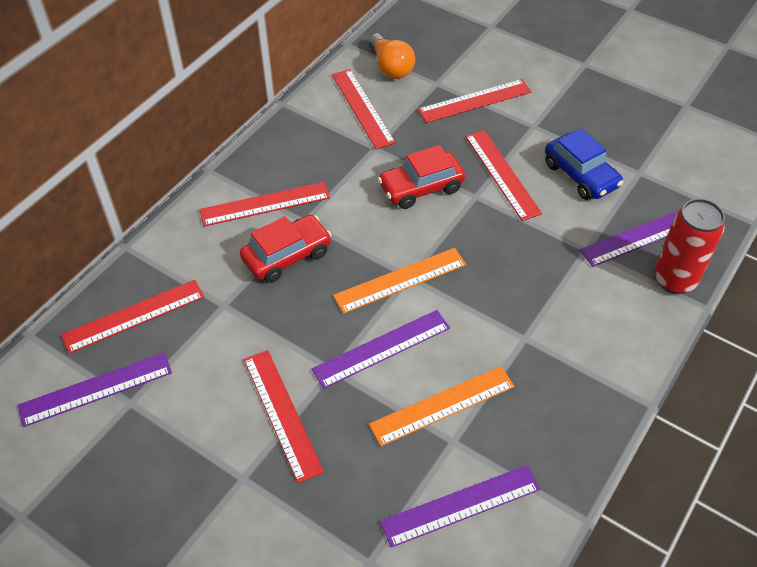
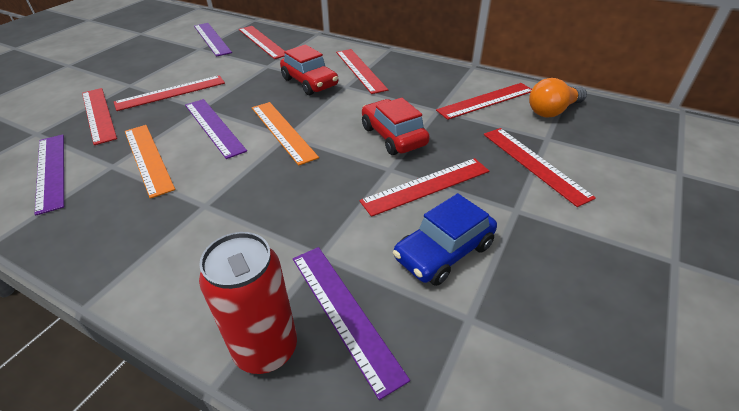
camera: 85 degrees right, 10 degrees down
(330, 493) = (98, 114): none -> red ruler

